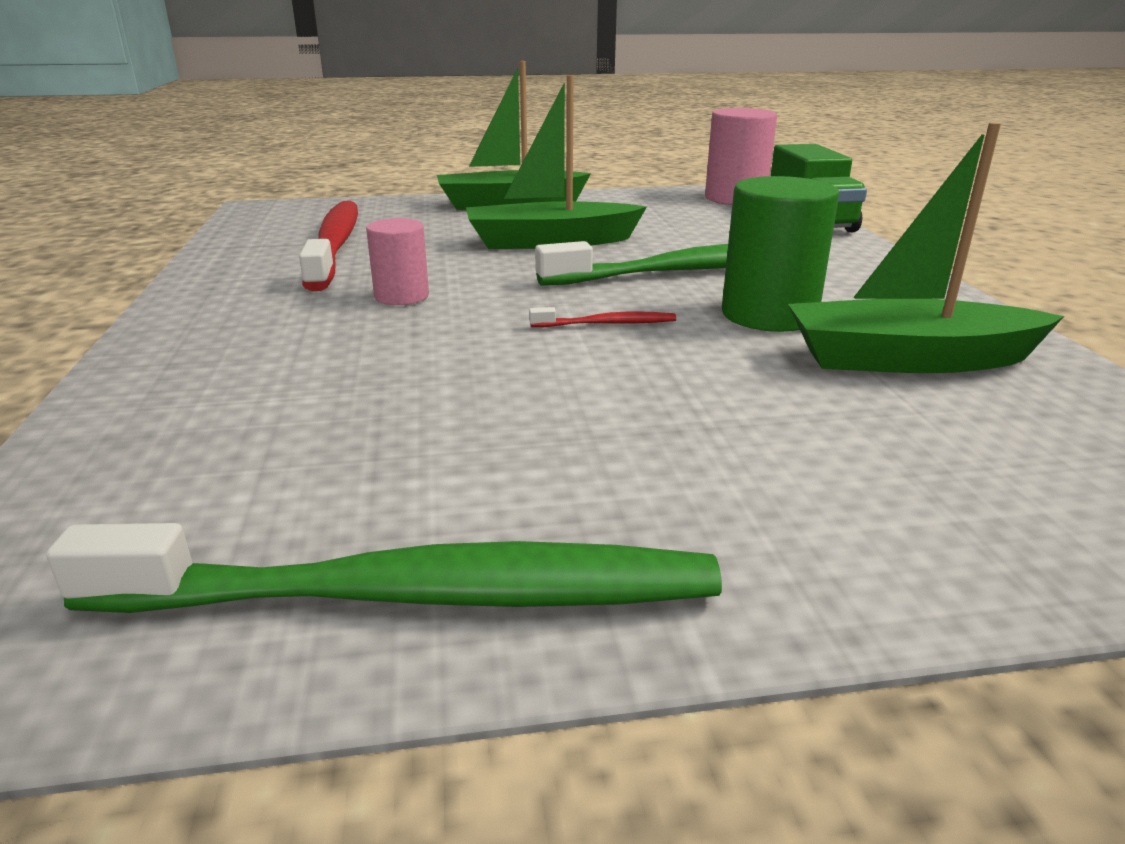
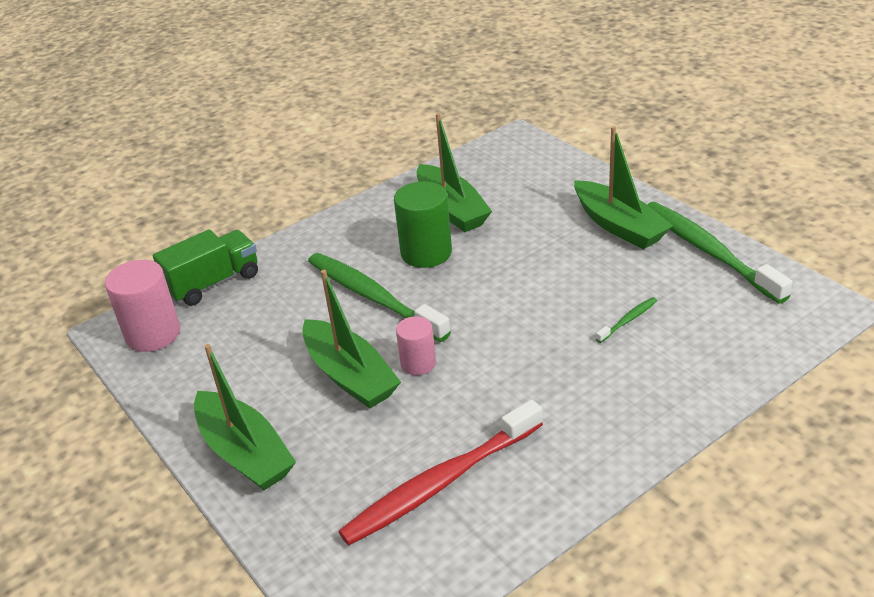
camera: 115 degrees left, 10 degrees up
(373, 399) = (628, 320): none -> green toothbrush
(402, 296) = (511, 383): pink cylinder -> pink cylinder (418, 363)
(606, 324) = (483, 294): red toothbrush -> none
(682, 509) = (619, 226): none -> green boat

